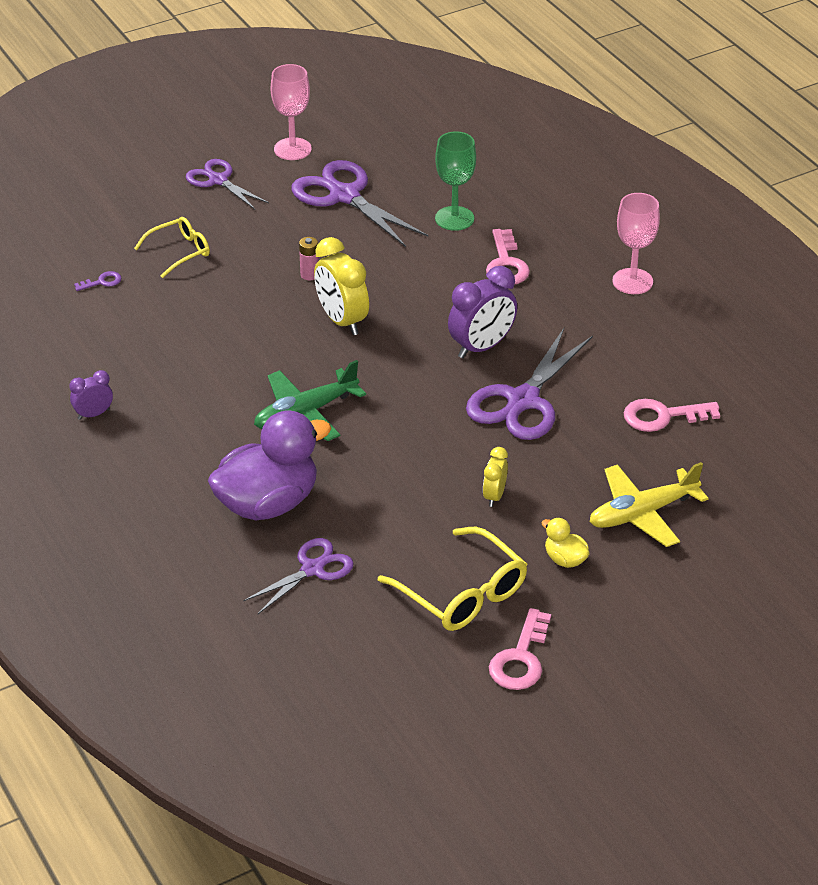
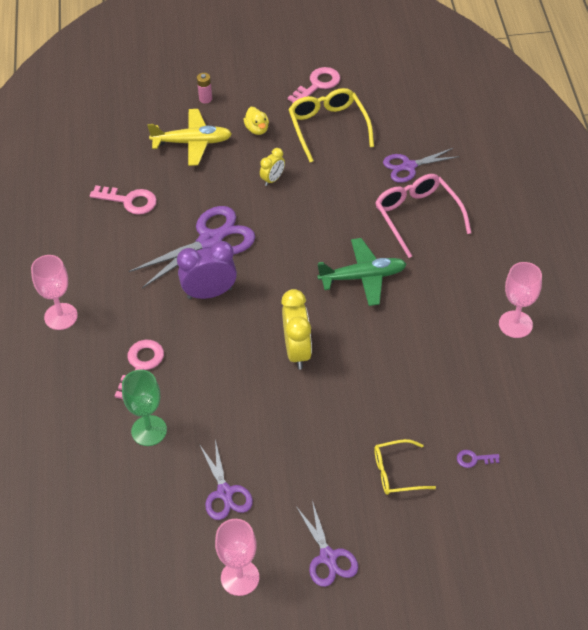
camera: 155 degrees left, 10 degrees up
(93, 414) = (515, 324): purple clock -> pink goblet
(268, 503) = (418, 217): purple duck -> pink glasses
(309, 275) = (299, 408): pink battery -> pink battery (205, 99)
(344, 196) = (225, 492): purple scissors -> purple scissors, size x0.62

